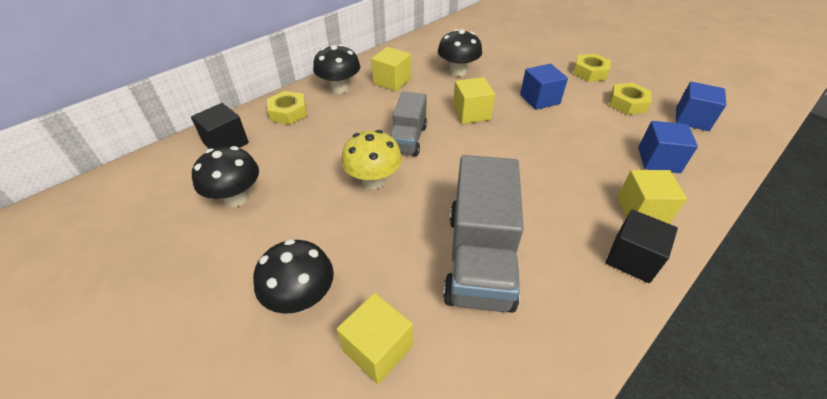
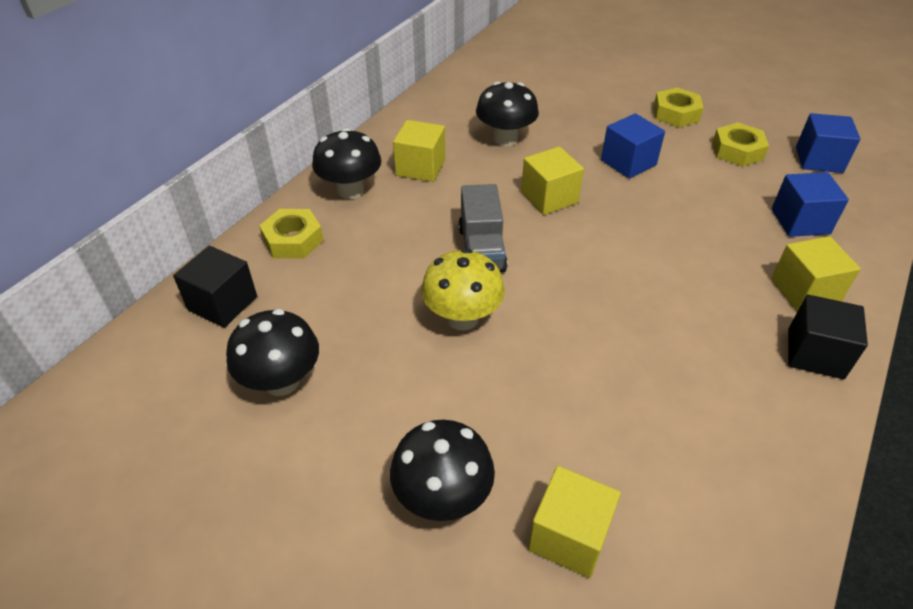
camera: 15 degrees left, 0 degrees up
(479, 258) = (642, 393): grey truck -> none

